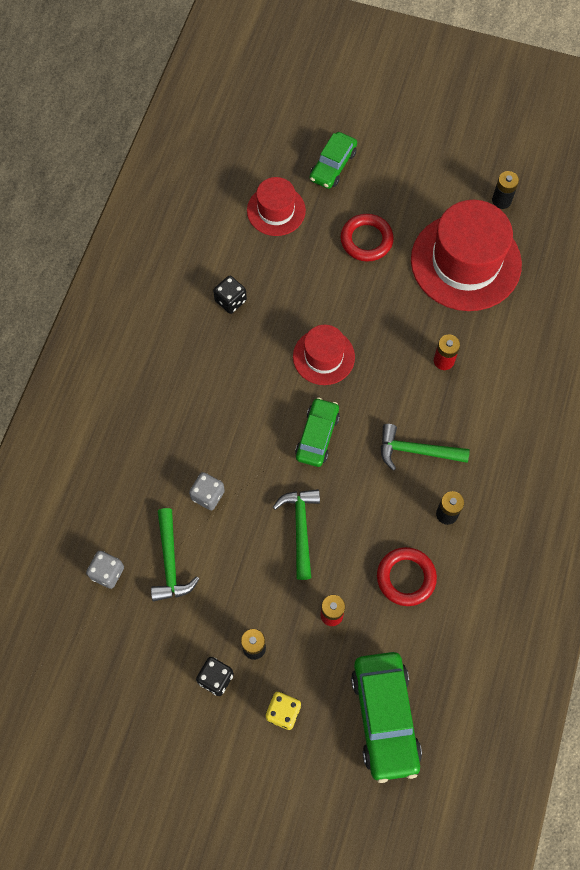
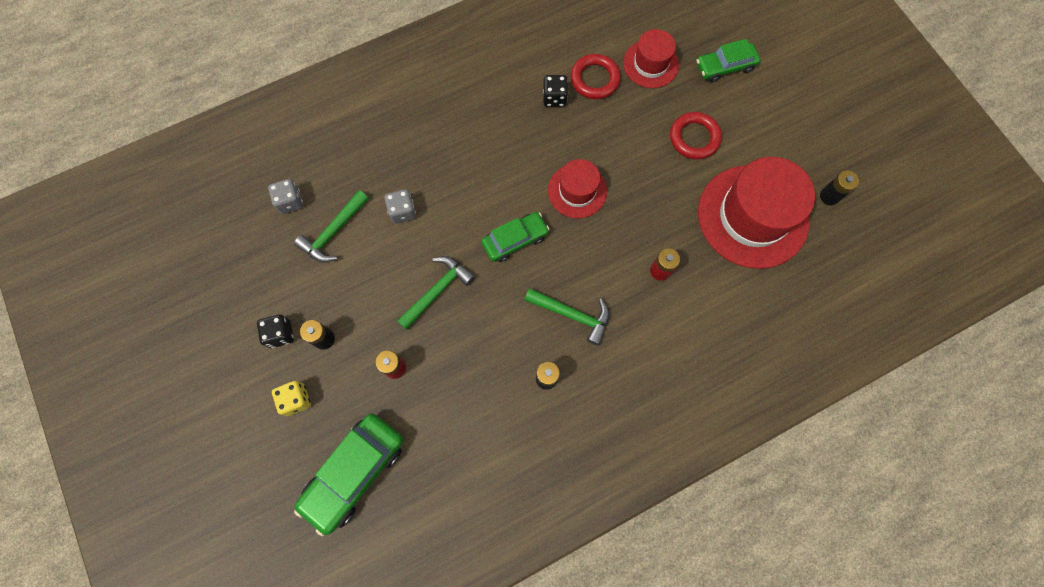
camera: 45 degrees right, 5 degrees up
(406, 577) = (470, 393): red ring -> red ring (594, 79)
(416, 451) = (572, 315): green hammer -> green hammer turned 150 degrees clockwise

